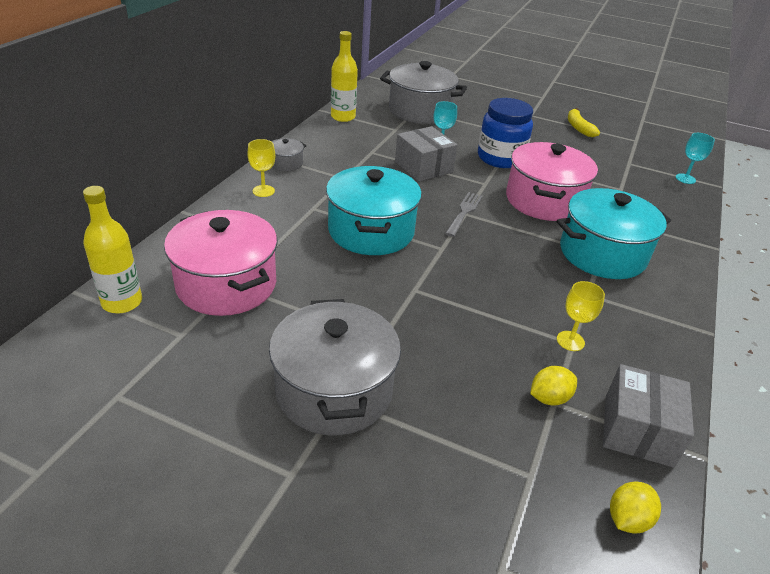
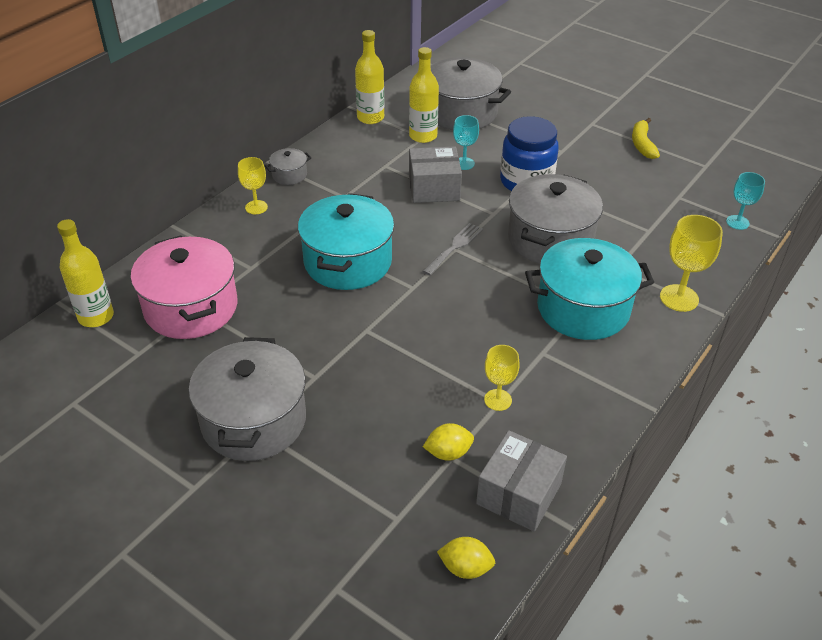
camera: 15 degrees right, 5 degrees up
(395, 129) = (423, 136): none -> yellow bottle
(423, 167) = (434, 188): grey box -> grey box turned 75 degrees counterclockwise
(544, 201) = (550, 239): pink pot -> grey pot
(627, 519) = (465, 568): yellow lemon -> yellow lemon turned 45 degrees clockwise
(676, 239) = (679, 298): none -> yellow goblet

